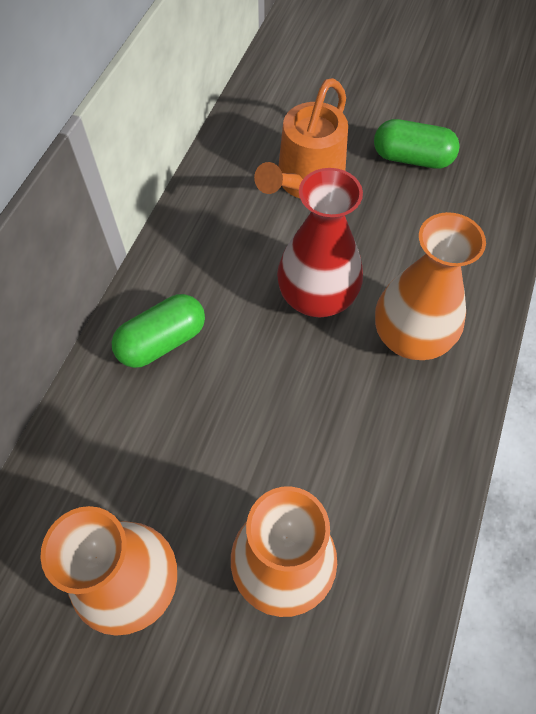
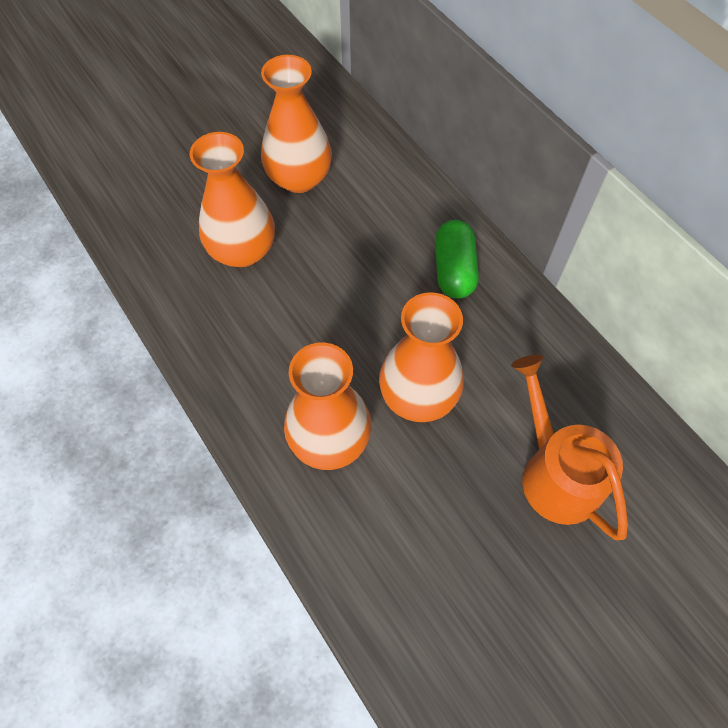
camera: 125 degrees right, 0 degrees up
(317, 296) = (418, 396): red vase -> orange vase
(412, 158) = (524, 604): green capsule -> none

